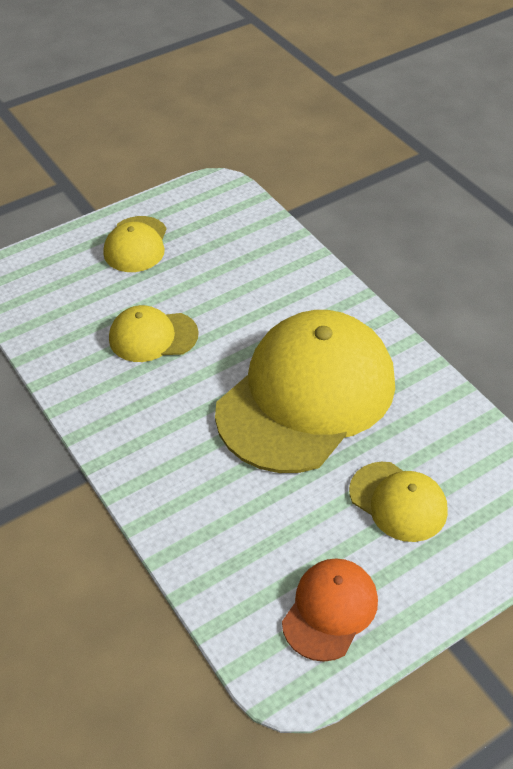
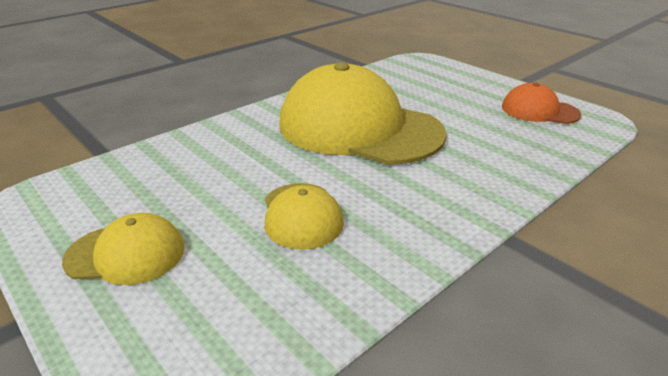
camera: 100 degrees left, 15 degrees down
(398, 501) = (439, 95): yellow cap -> none

